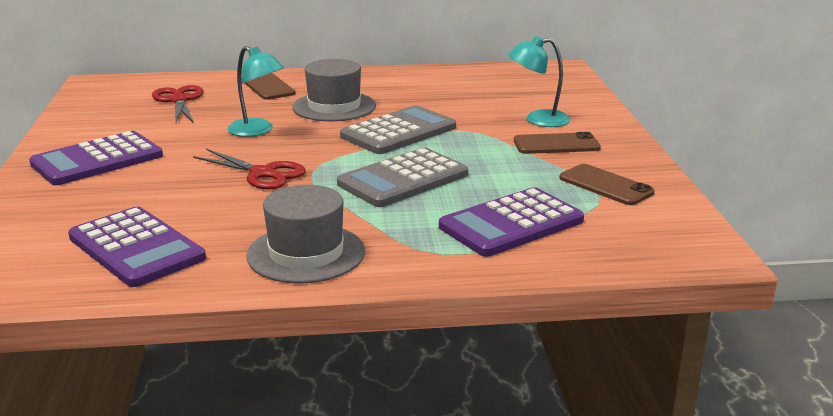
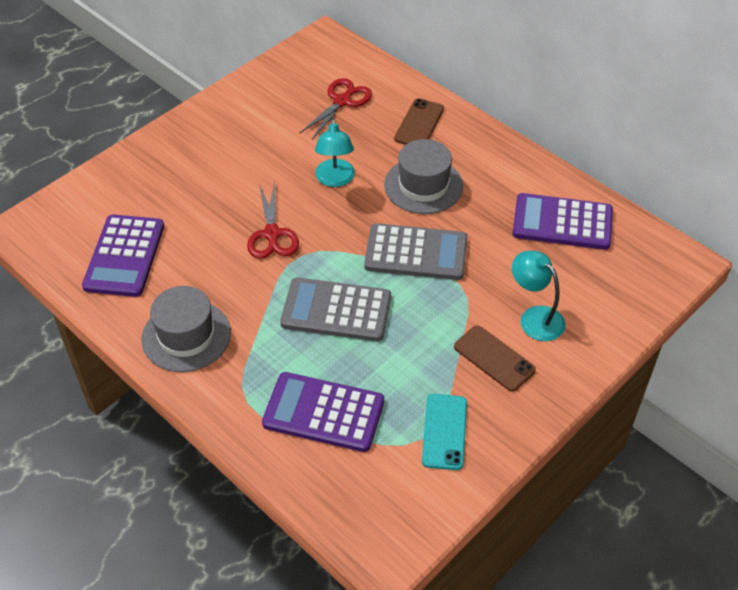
camera: 50 degrees right, 25 degrees up
(97, 160) = (212, 145): purple calculator -> purple calculator (562, 222)
(605, 185) = (444, 432): brown phone -> turquoise phone

